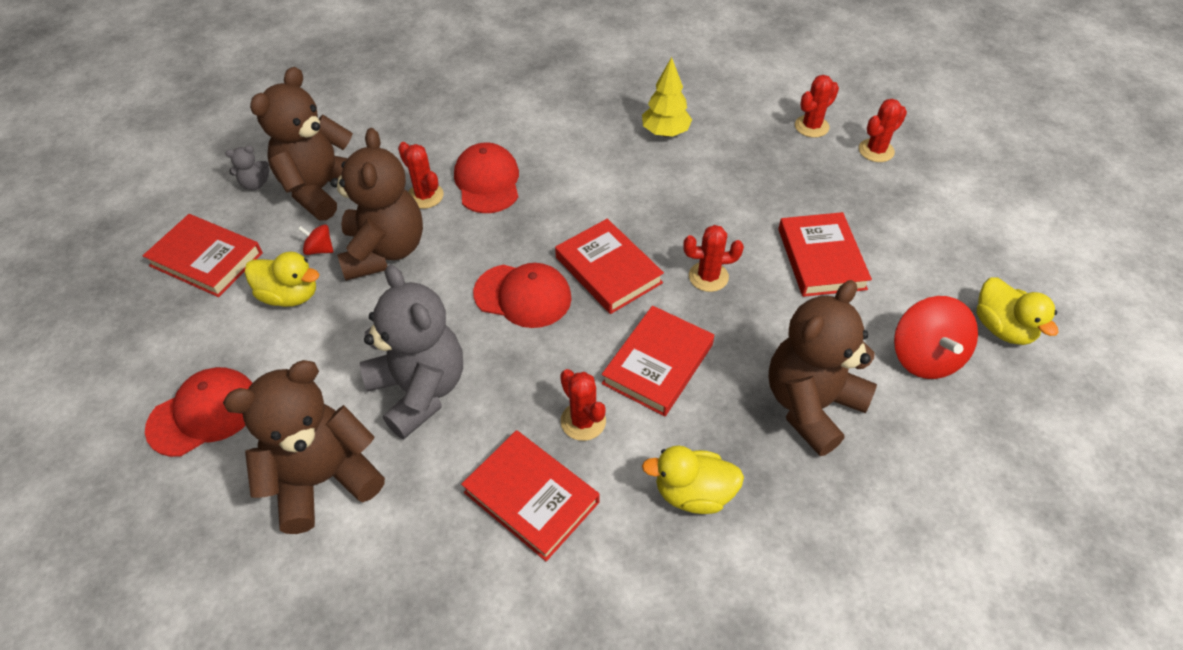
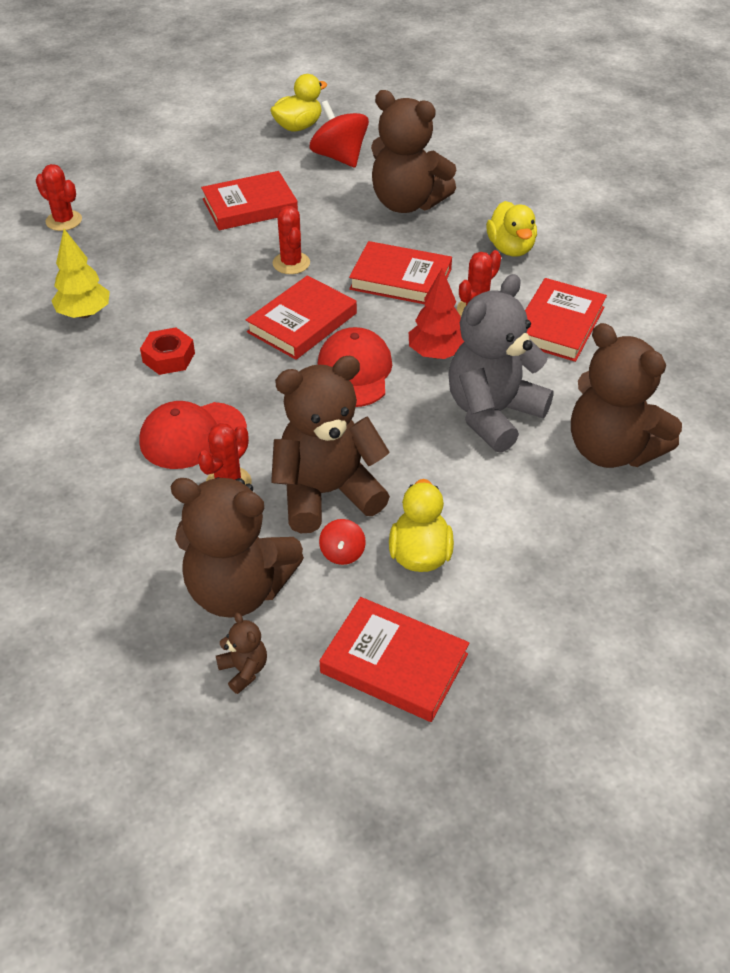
camera: 105 degrees left, 5 degrees down
(204, 413) = (596, 566): red cap -> none
(206, 259) = (394, 664): red book -> red book turned 75 degrees counterclockwise
(255, 184) = (244, 670): grey teddy bear -> brown teddy bear
(524, 366) = (436, 354): none -> red tree
(589, 177) = (169, 357): none -> red nut
(876, 151) = (97, 184): red cactus -> none
(925, 357) = (339, 157): red spinning top -> red spinning top turned 105 degrees counterclockwise

